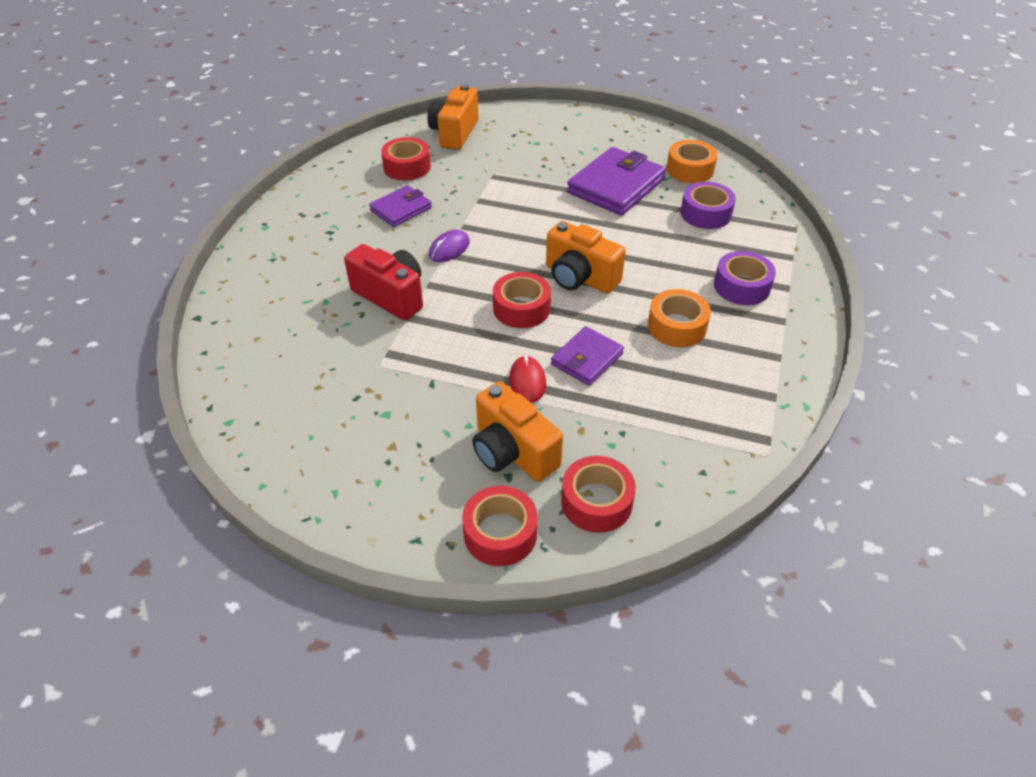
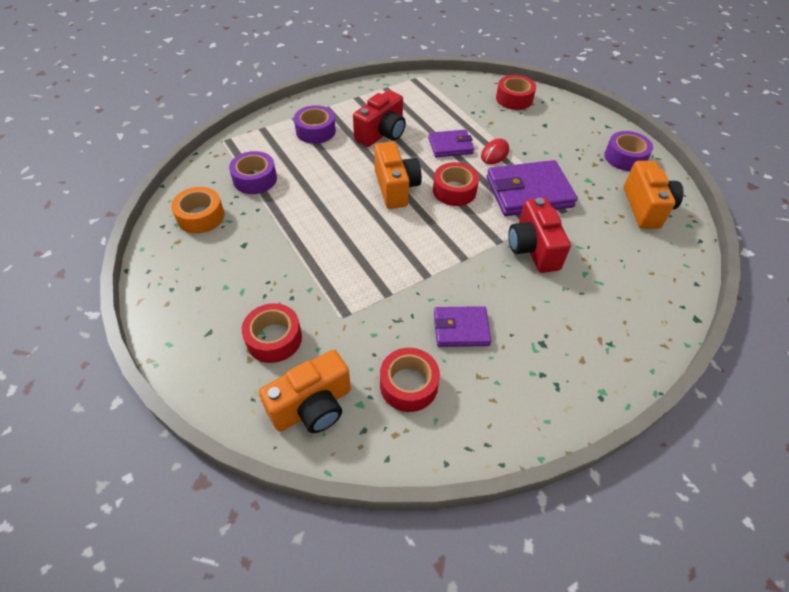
camera: 140 degrees left, 5 degrees up
(356, 486) = (625, 157): none -> purple tape
(449, 248) = (457, 262): purple mouse -> none
(500, 533) = (567, 110): red tape -> red tape (274, 338)
(512, 452) = (534, 131): orange camera -> orange camera (646, 208)
(616, 186) = (272, 237): purple wallet -> purple wallet (528, 192)
(676, 326) = (382, 134): orange tape -> red camera

